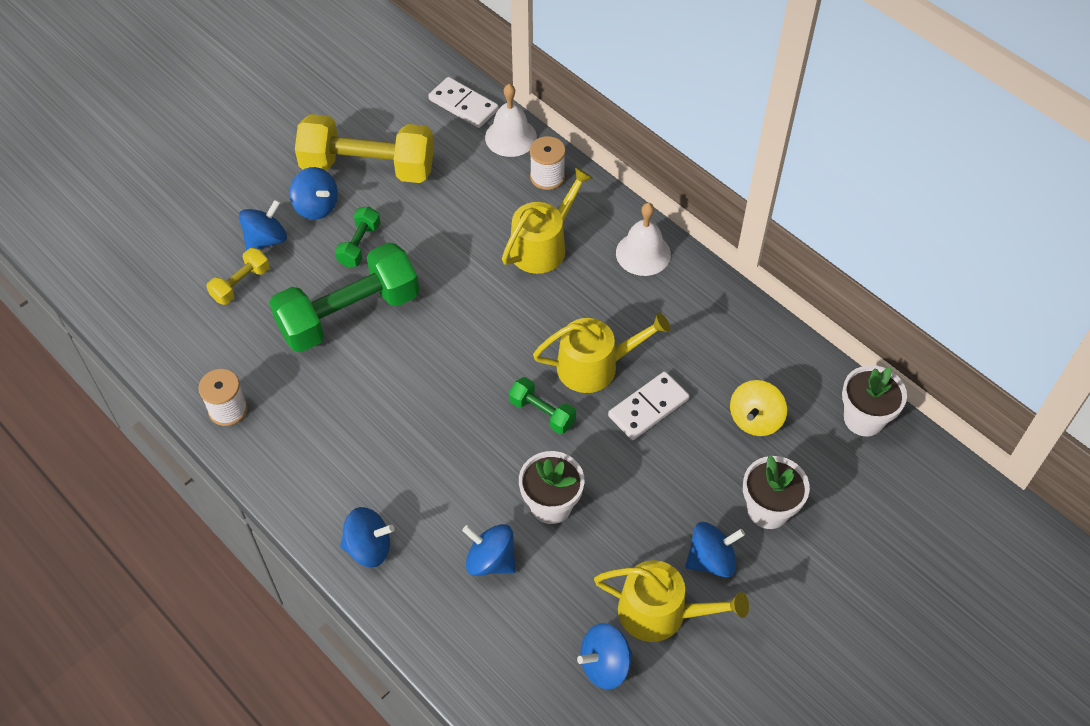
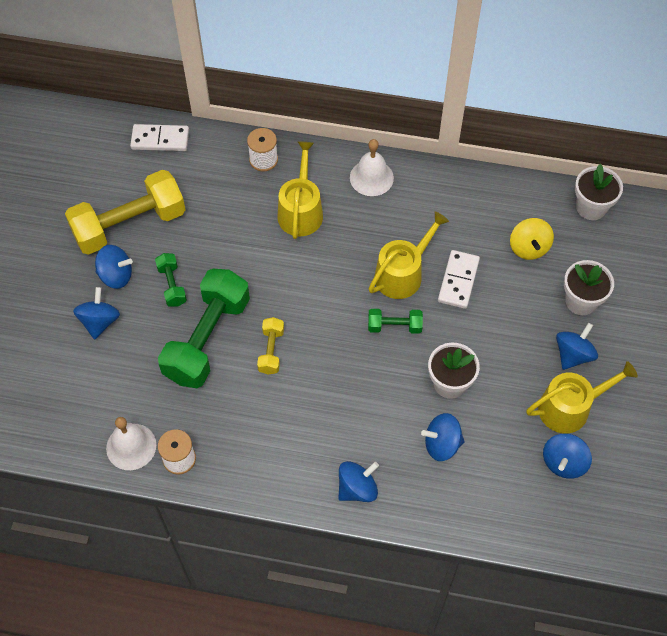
camera: 35 degrees left, 5 degrees up
(241, 284) = (109, 365): yellow dumbbell -> yellow dumbbell (271, 351)
(510, 137) = (214, 145): white bell -> white bell (131, 446)

